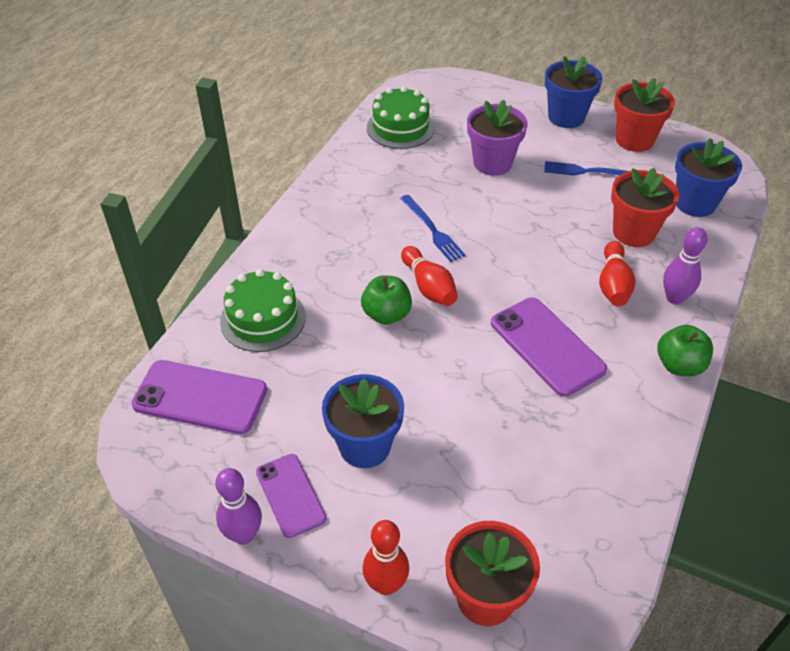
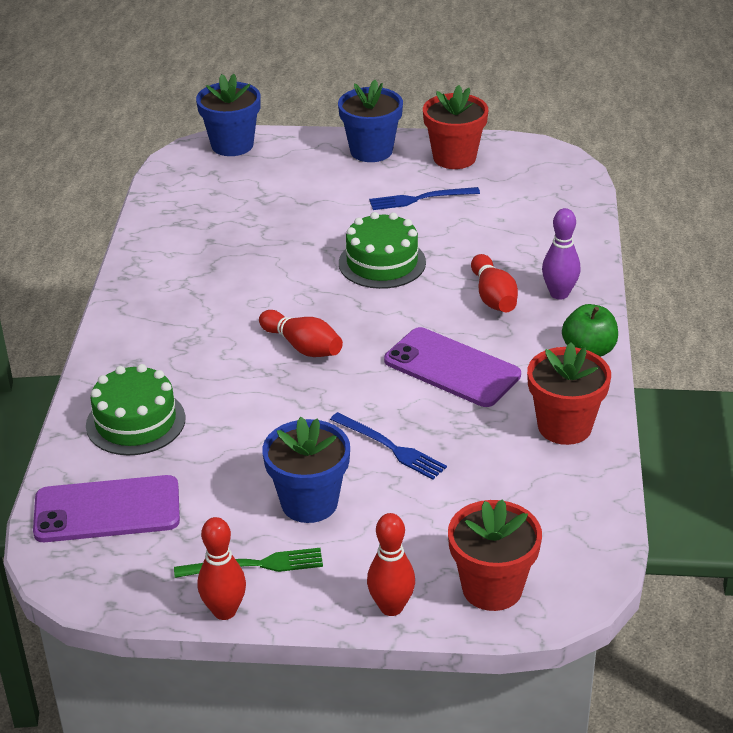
camera: 20 degrees left, 10 degrees down
(243, 534) = (224, 611): purple bowling pin -> red bowling pin
(290, 495) = (255, 565): purple phone -> green fork
(386, 314) = (270, 383): green apple -> none
(400, 127) = (190, 202): green cake -> green cake (382, 263)
(432, 230) = (279, 293): blue fork -> blue fork (390, 447)
(492, 163) = (312, 214): purple flower pot -> none
(633, 232) = (492, 245): red flower pot -> red flower pot (564, 426)
(695, 203) = (542, 203): blue flower pot -> blue flower pot (232, 145)

